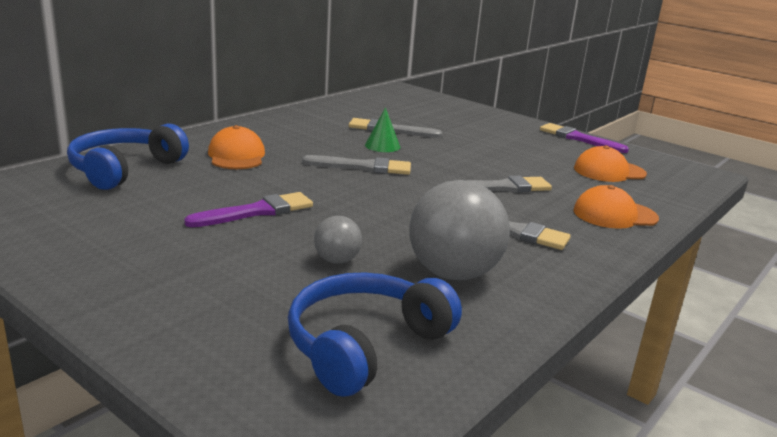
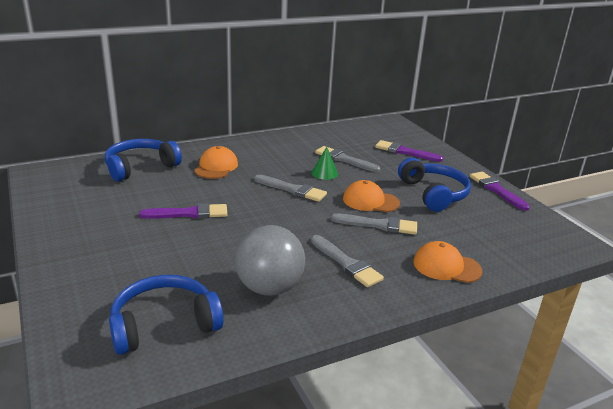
camera: 25 degrees right, 5 degrees up
(337, 260) = (204, 260): grey ball -> none
(448, 115) = (405, 152): none -> purple brush
(522, 150) = (433, 193): none -> blue headphones
(609, 171) = (488, 226): orange cap -> orange cap (370, 201)

